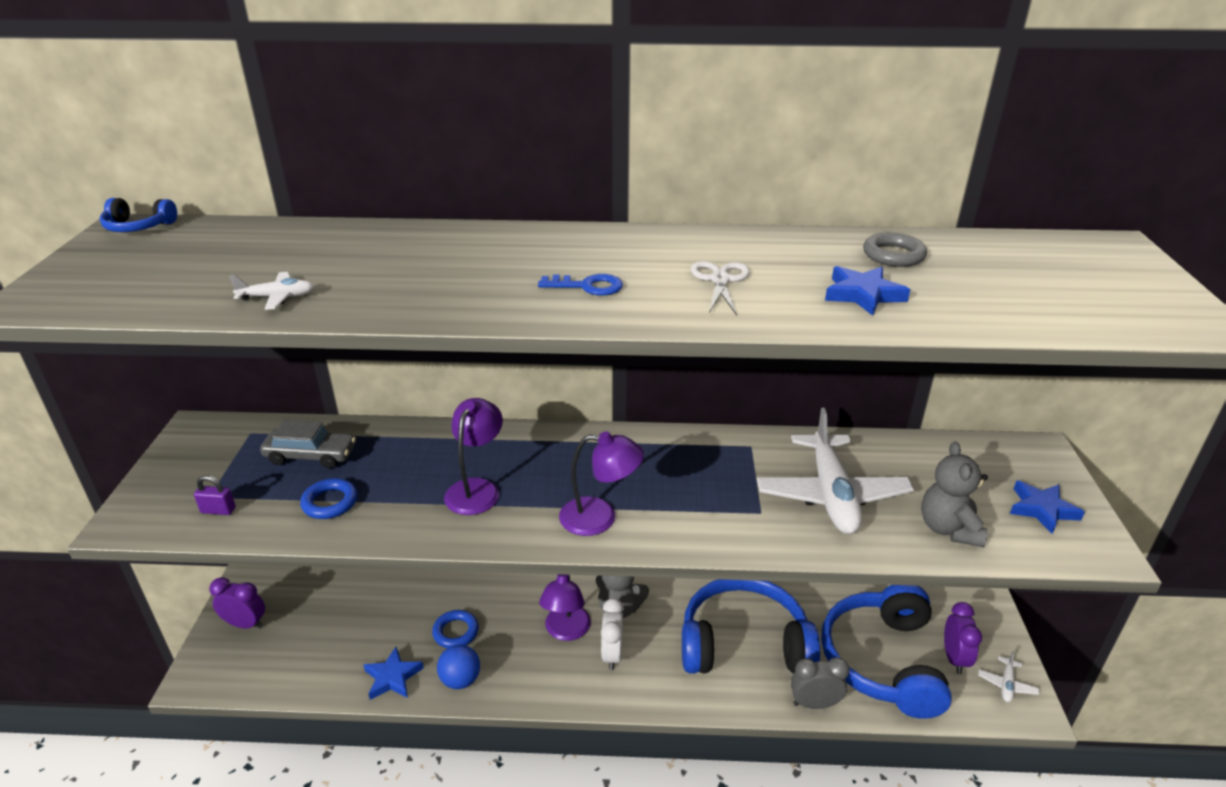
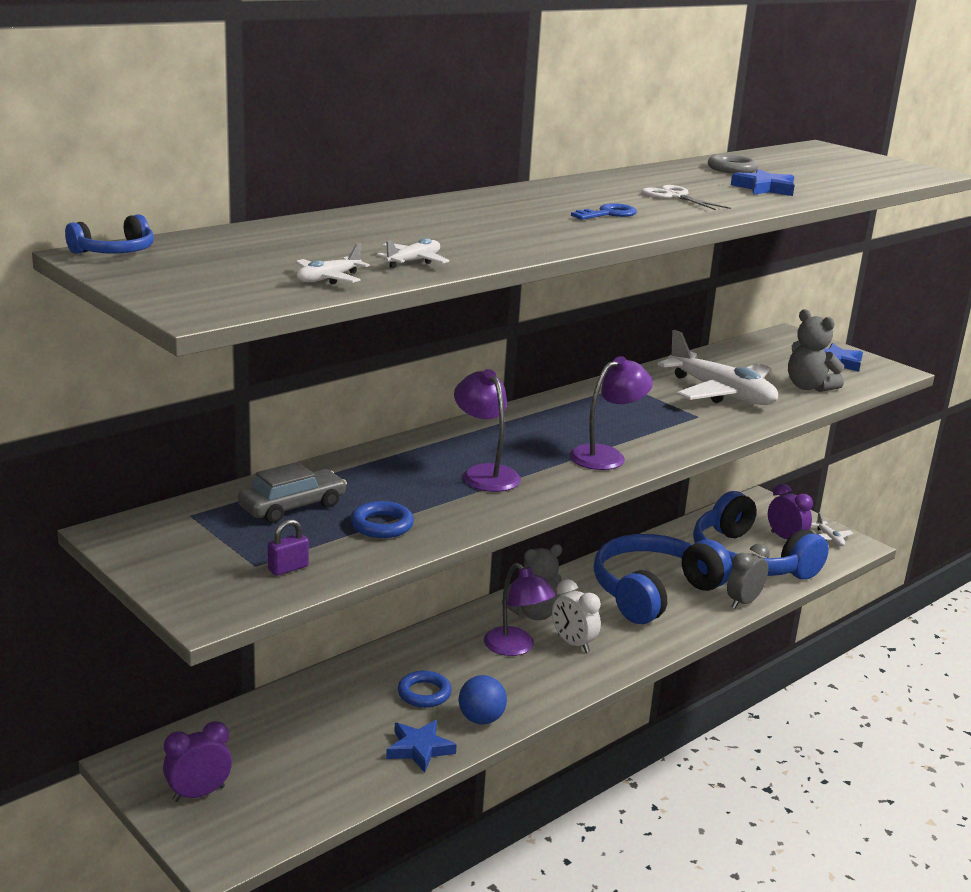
camera: 45 degrees left, 10 degrees down
(174, 298) = (328, 279): none -> white plane

